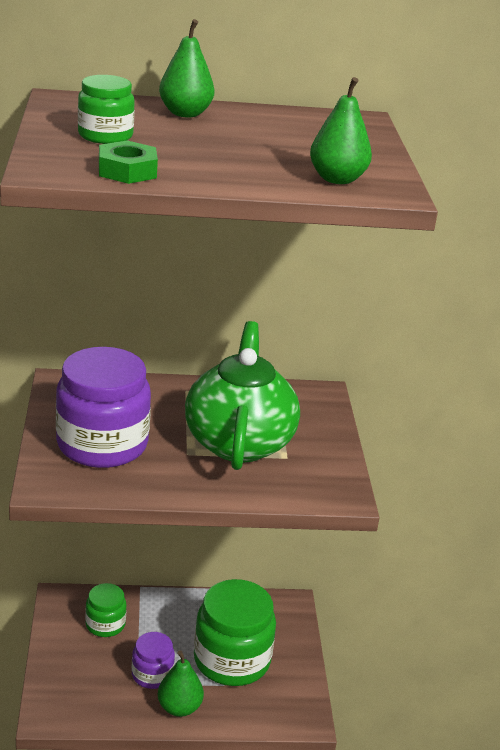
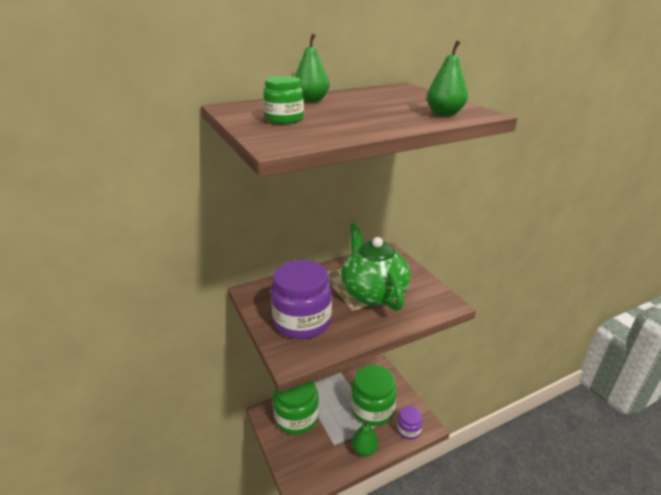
camera: 20 degrees left, 0 degrees up
(105, 624) = (296, 417): green jar -> green jar, size x1.91
(127, 171) = (328, 134): green nut -> none
(152, 674) = (338, 436): purple jar -> purple jar (408, 430)

